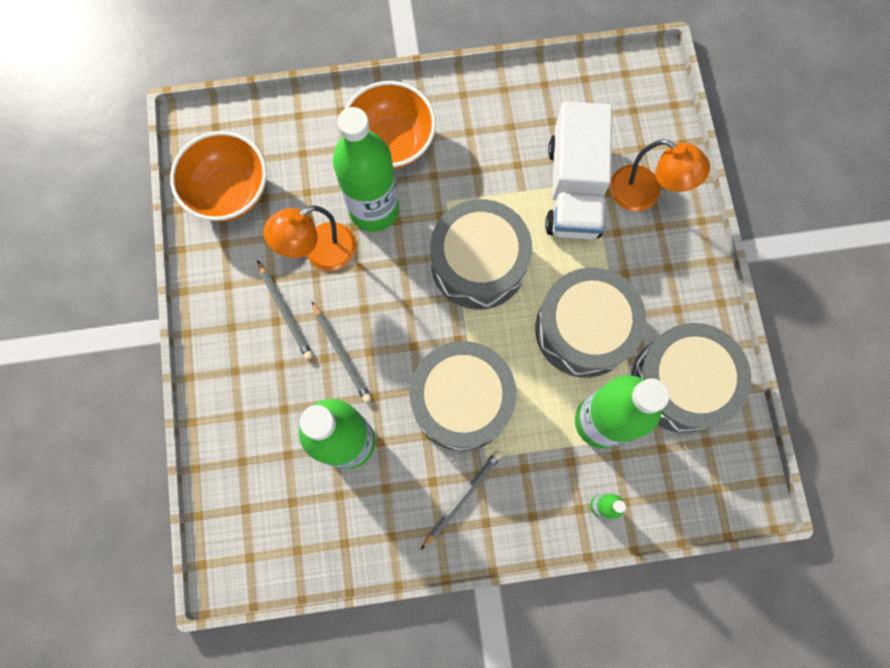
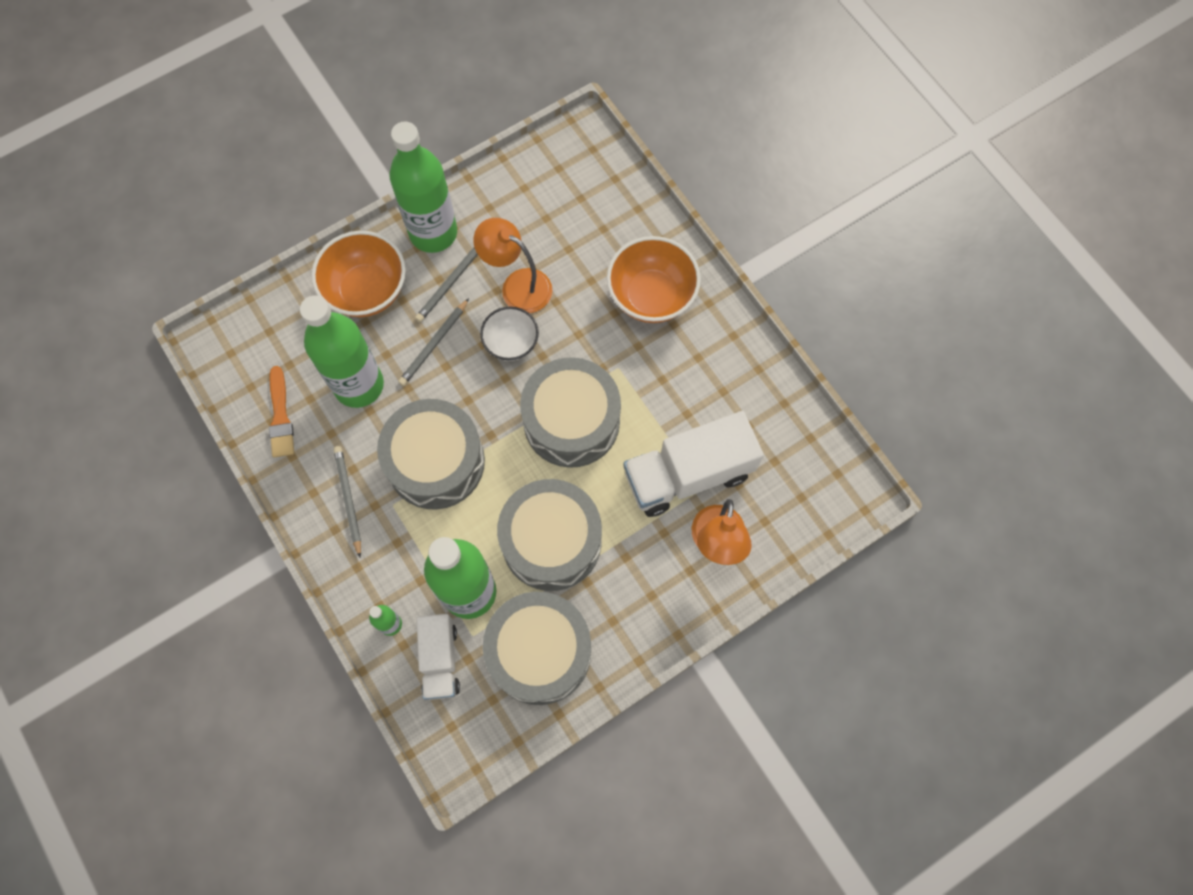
camera: 65 degrees right, 5 degrees down
(230, 192) = (537, 189): orange bowl -> orange bowl (367, 290)
(344, 532) = (280, 417): none -> orange brush
(374, 209) = (579, 310): green bottle -> green bottle (433, 233)
(376, 283) = (511, 343): none -> white bowl
(462, 498) = (348, 500): grey pencil -> grey pencil turned 120 degrees counterclockwise
(653, 473) = (440, 660): none -> white truck

